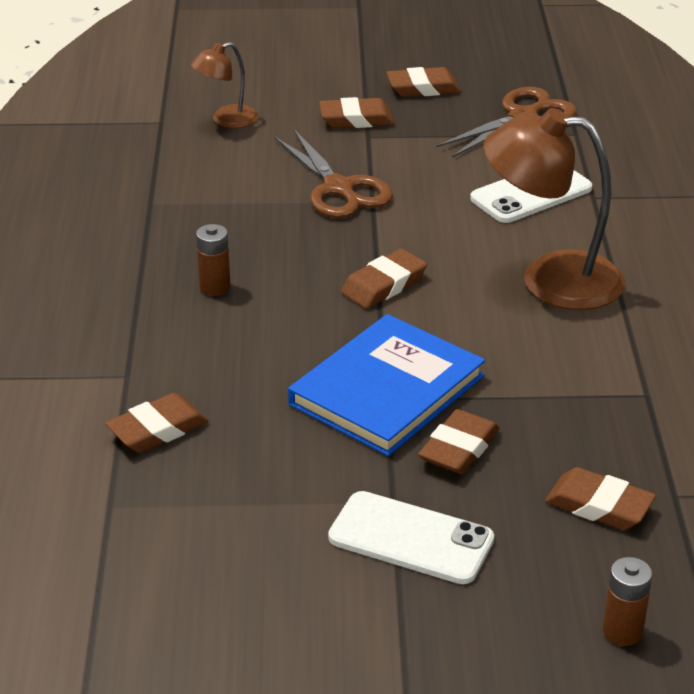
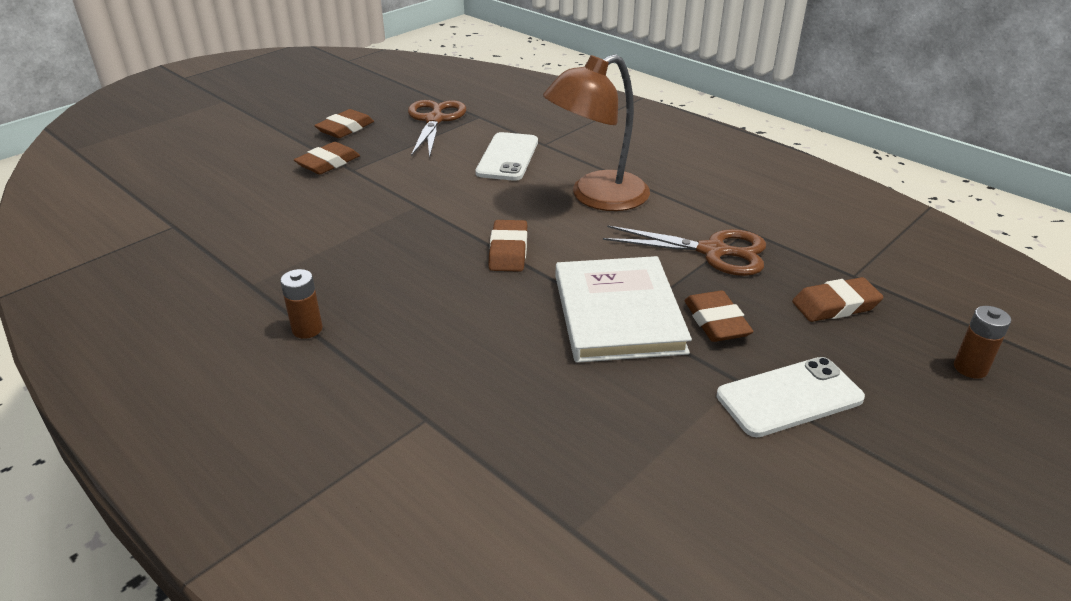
camera: 45 degrees left, 0 degrees up
(157, 429) = (515, 443): brown eraser -> none
(215, 287) = (395, 315): brown battery -> brown battery (307, 329)
(226, 120) = (229, 202): brown lamp -> none
(338, 188) = (382, 208): brown scissors -> brown scissors (713, 251)
(387, 390) = (618, 313): blue book -> white book

